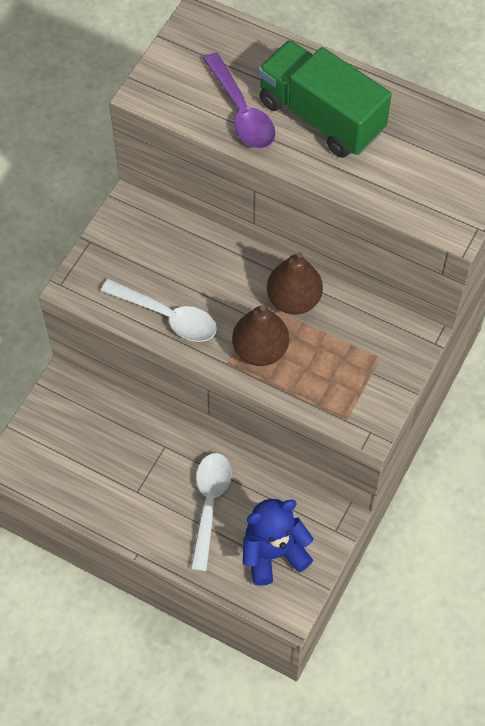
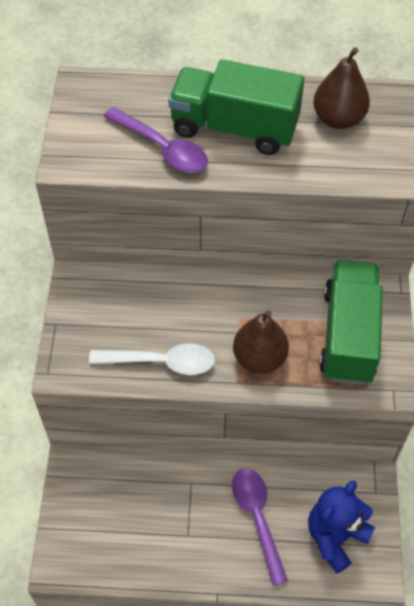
camera: 25 degrees left, 5 degrees down
(209, 504) = (257, 518): white spoon -> purple spoon
(293, 299) = (264, 303): brown pear -> brown pear (338, 119)
(357, 363) = (348, 335): none -> green truck

